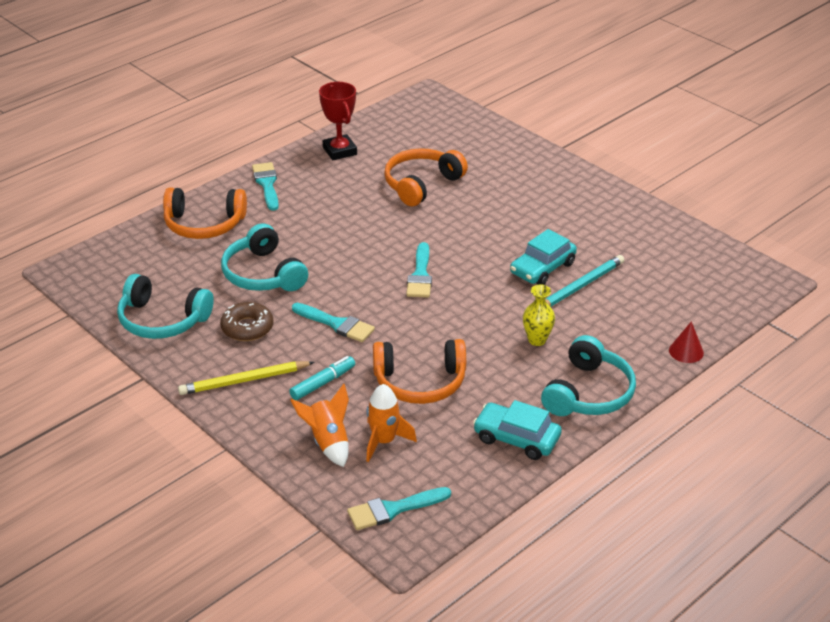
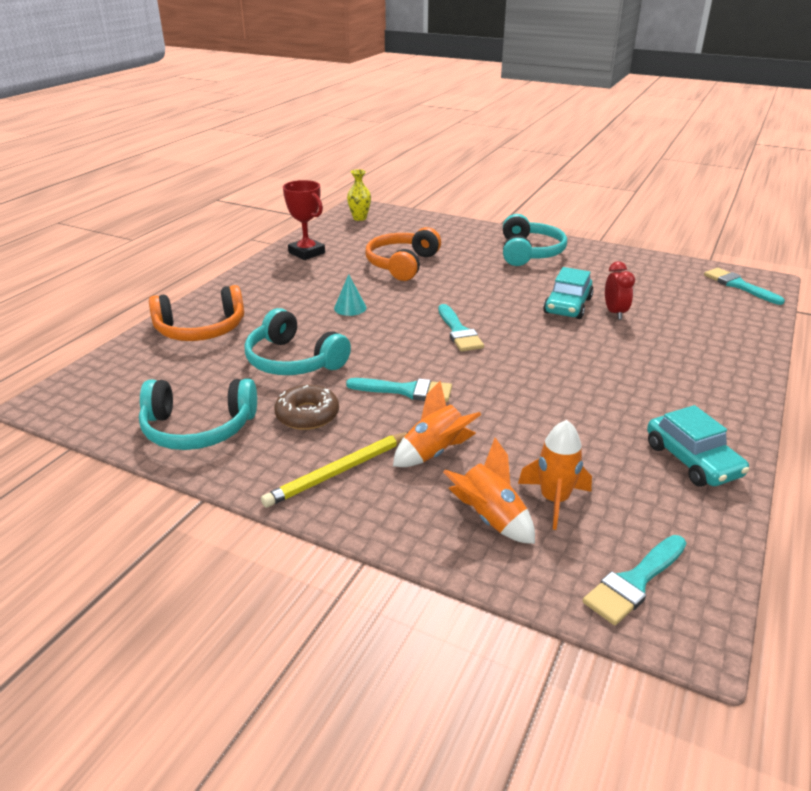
camera: 20 degrees left, 5 degrees down
(267, 184) = (250, 287): turquoise brush -> turquoise brush (738, 285)
(323, 383) = (434, 453): turquoise marker -> orange rocket
(341, 227) = (350, 308): none -> turquoise cone
(420, 382) = (540, 427): orange headphones -> none
(516, 438) = (692, 460): turquoise car -> turquoise car turned 120 degrees counterclockwise
(537, 340) = (620, 363): yellow vase -> yellow vase (359, 218)
(581, 286) = (614, 313): turquoise pencil -> red clock
(588, 393) = (715, 399): turquoise headphones -> turquoise headphones (529, 252)
(686, 351) = (760, 345): red cone -> none

